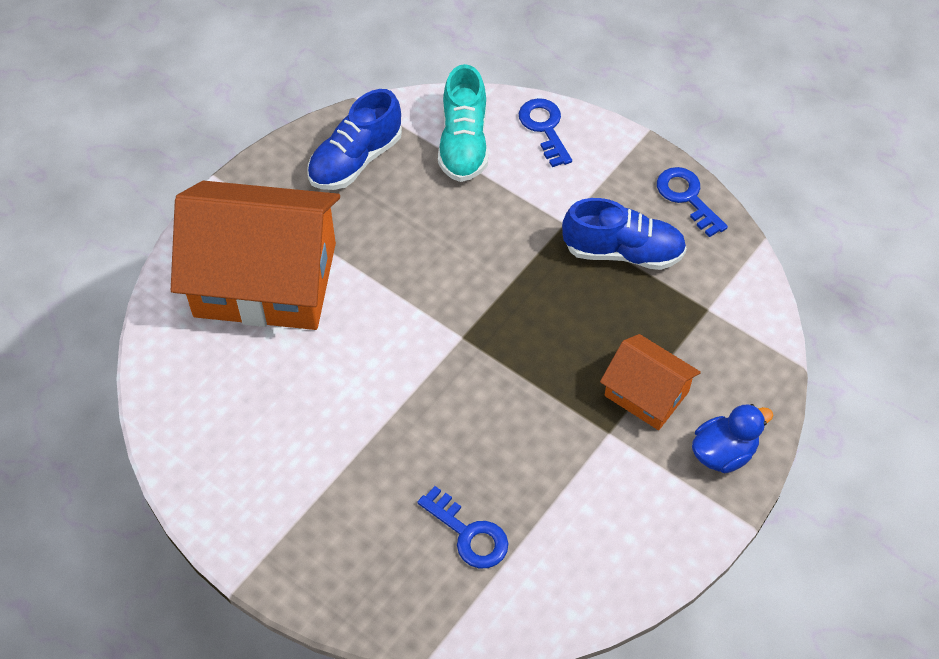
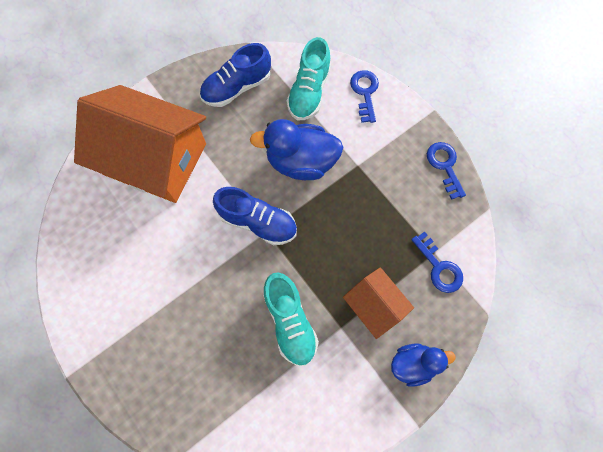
camera: 15 degrees right, 15 degrees up
(468, 534) = (227, 377): blue key -> blue key (439, 267)
(482, 236) = (301, 162): none -> blue duck
(534, 442) = (290, 321): none -> turquoise shoe
(623, 252) = (389, 196): blue shoe -> blue shoe (258, 222)

